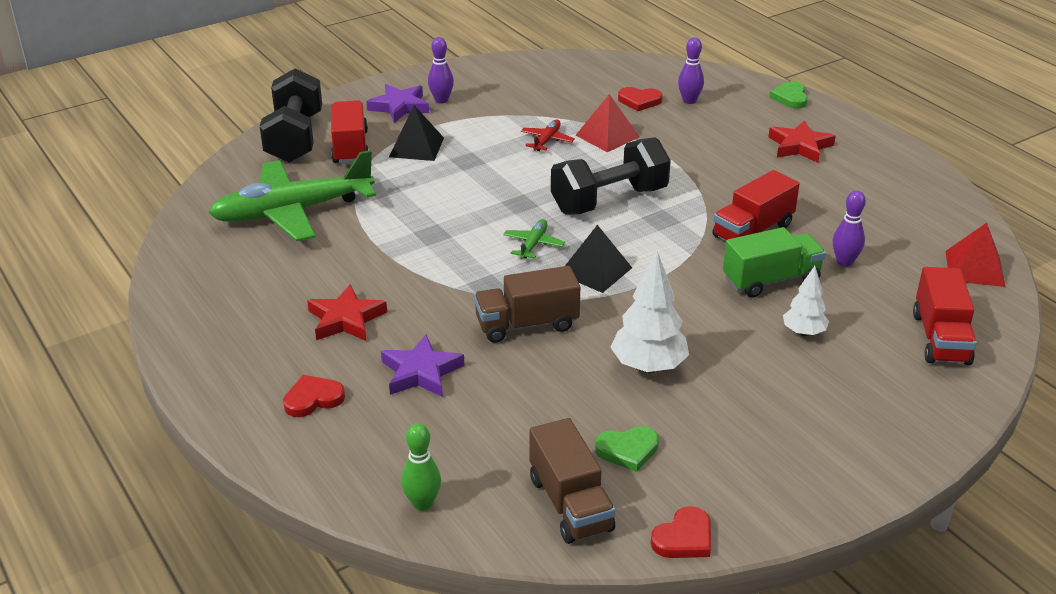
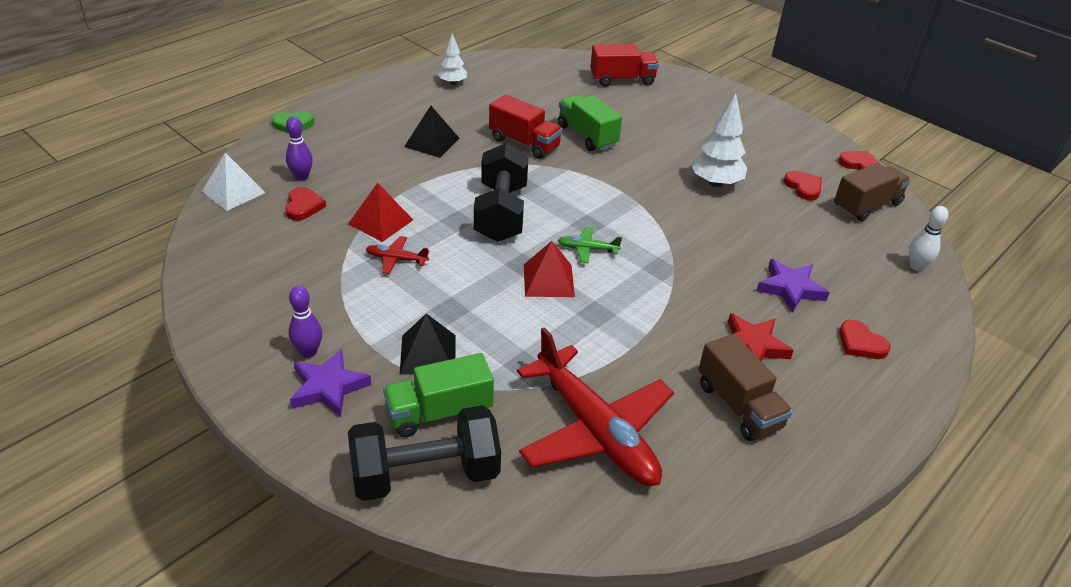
camera: 105 degrees left, 5 degrees up
(293, 212) = (595, 430): green plane -> red plane
(350, 147) = (439, 412): red truck -> green truck
(422, 503) = (916, 266): green bowling pin -> white bowling pin
(527, 324) = (700, 241): brown truck -> brown truck (738, 405)
(595, 270) = (611, 213): black pyramid -> black pyramid (431, 142)
(609, 200) = (501, 213): black dumbbell -> black dumbbell turned 45 degrees clockwise
(627, 450) = (803, 187): green heart -> red heart
(667, 71) = (233, 192): none -> white pyramid
(800, 146) = (384, 121): red star -> none
(803, 332) = (642, 124): white tree -> white tree (452, 83)
(844, 262) = (551, 107): purple bowling pin -> none
(974, 268) = (538, 64): red pyramid -> red pyramid (548, 280)

